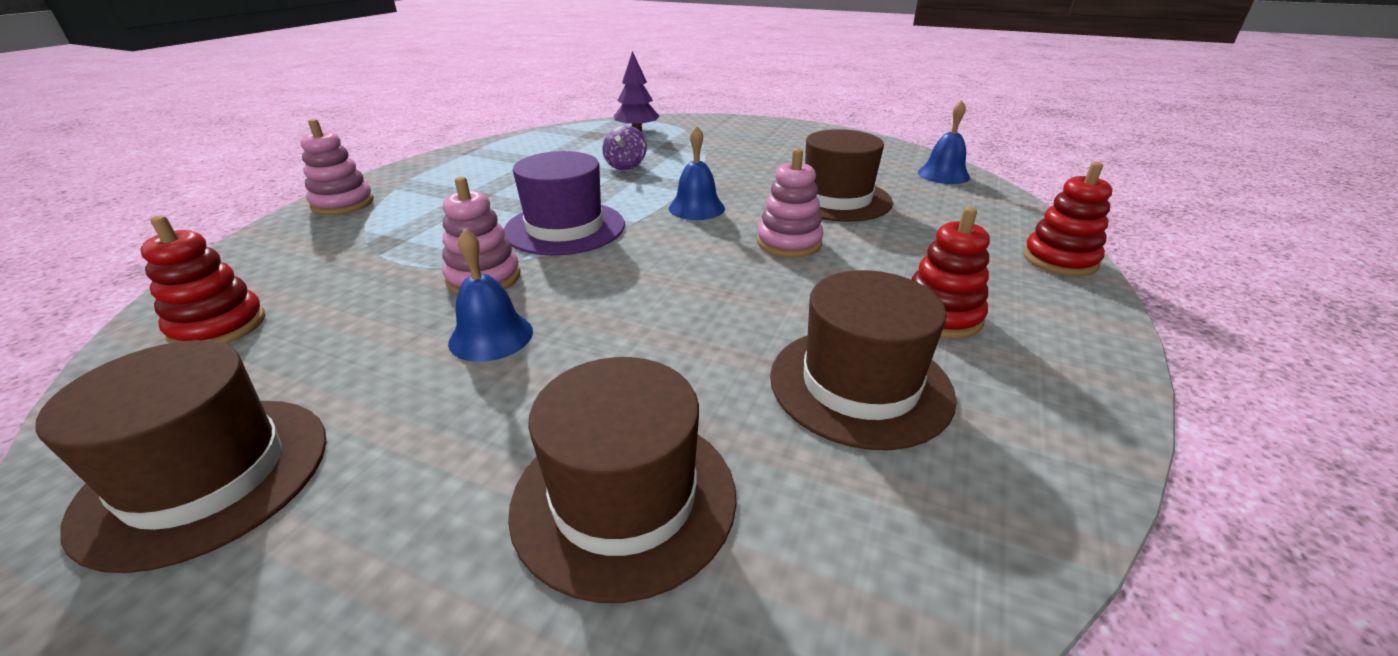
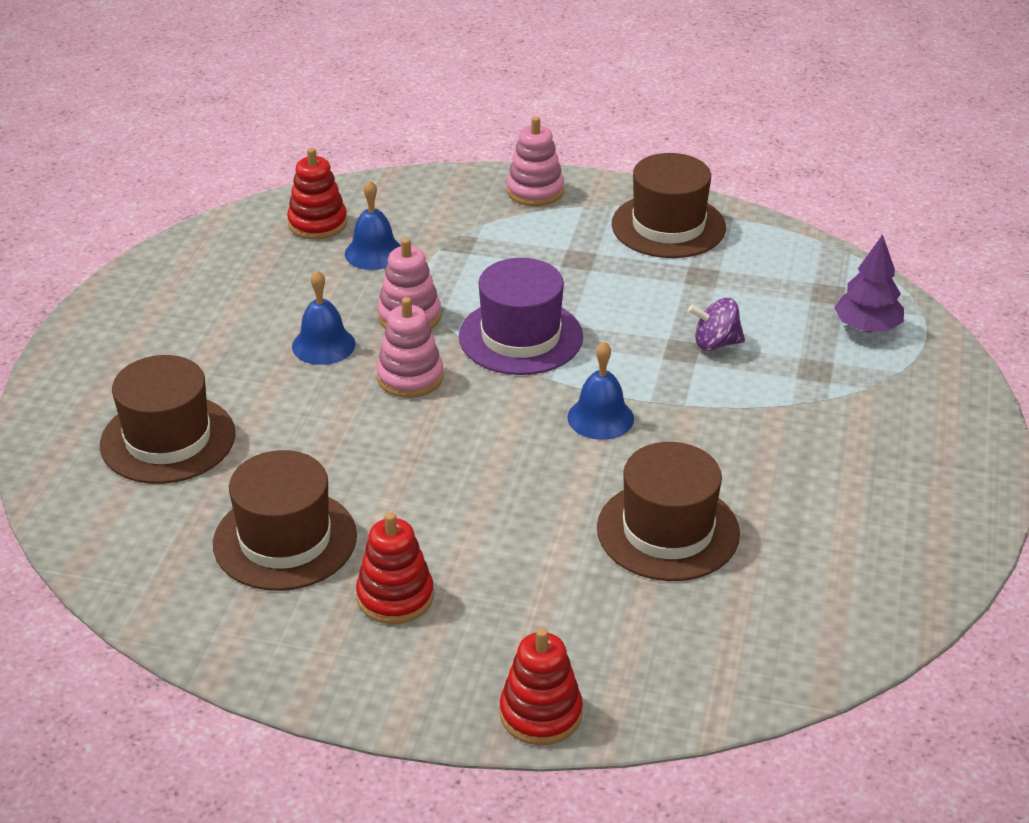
camera: 80 degrees right, 5 degrees up
(206, 476) = (178, 287): brown hat -> brown hat (668, 226)
(789, 243) = (528, 493): pink stacking toy -> pink stacking toy (410, 377)
(943, 175) = (808, 645): blue bell -> blue bell (374, 253)

